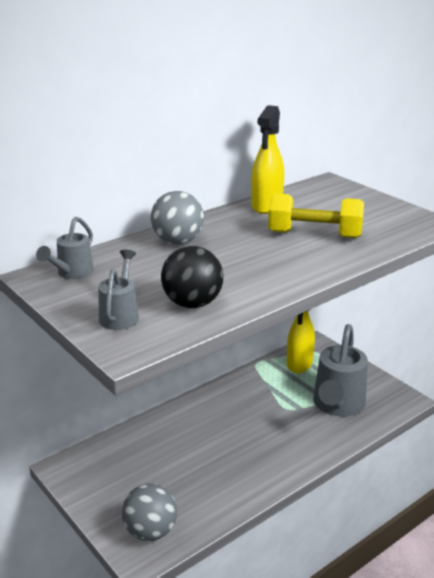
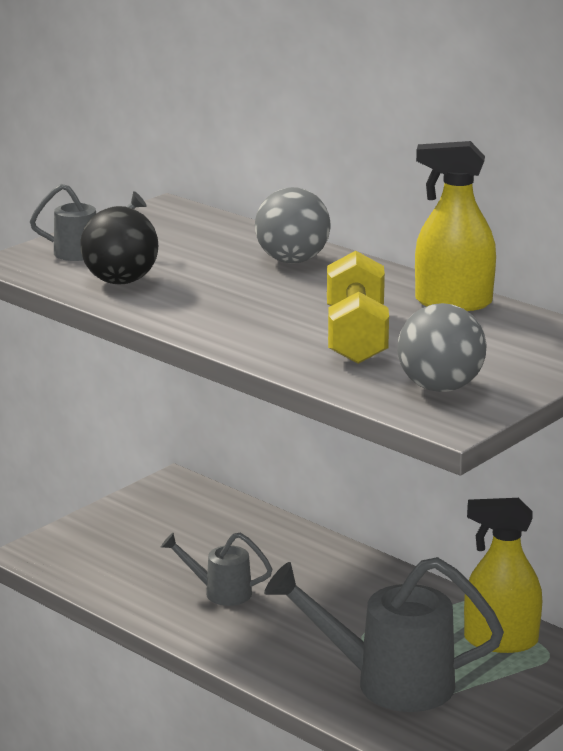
camera: 80 degrees right, 5 degrees down
(71, 273) = (179, 220): grey watering can -> grey watering can (219, 592)
(150, 531) = (74, 554): grey ball -> grey ball (440, 387)

